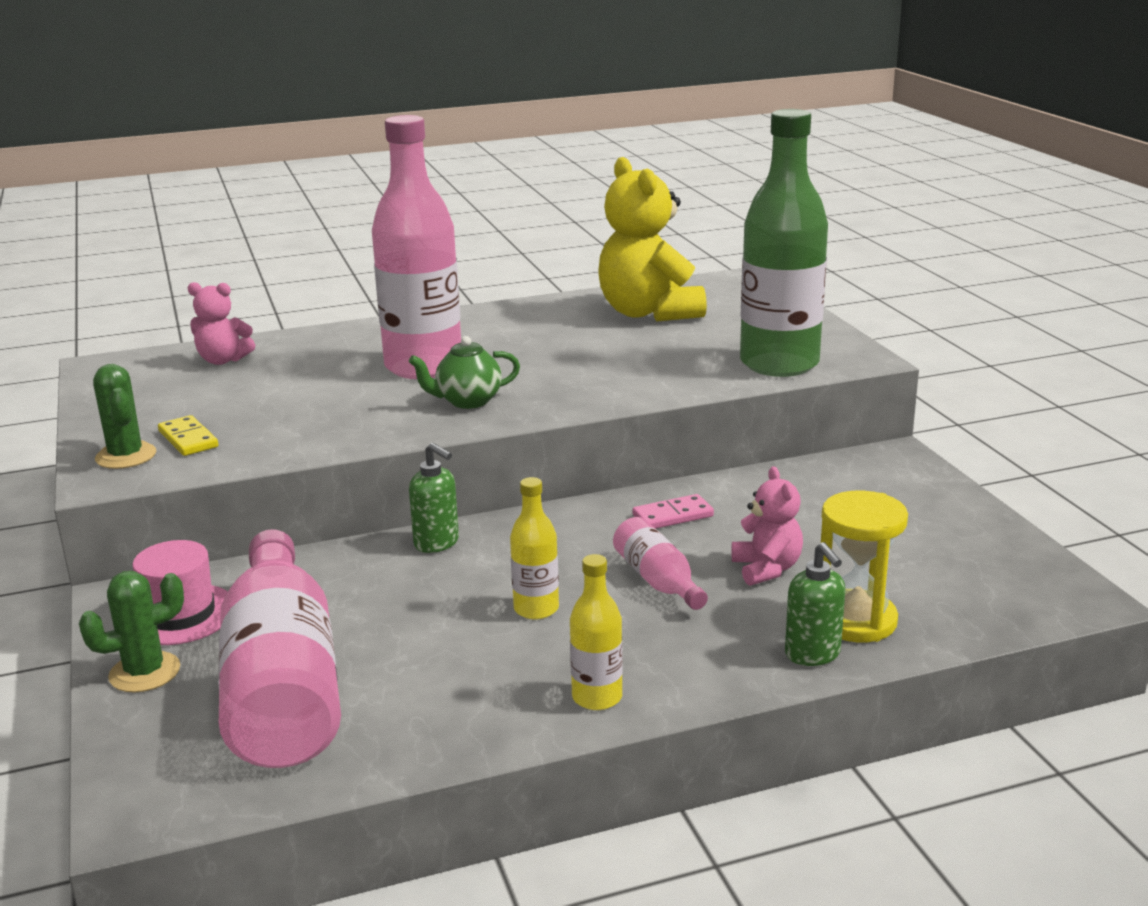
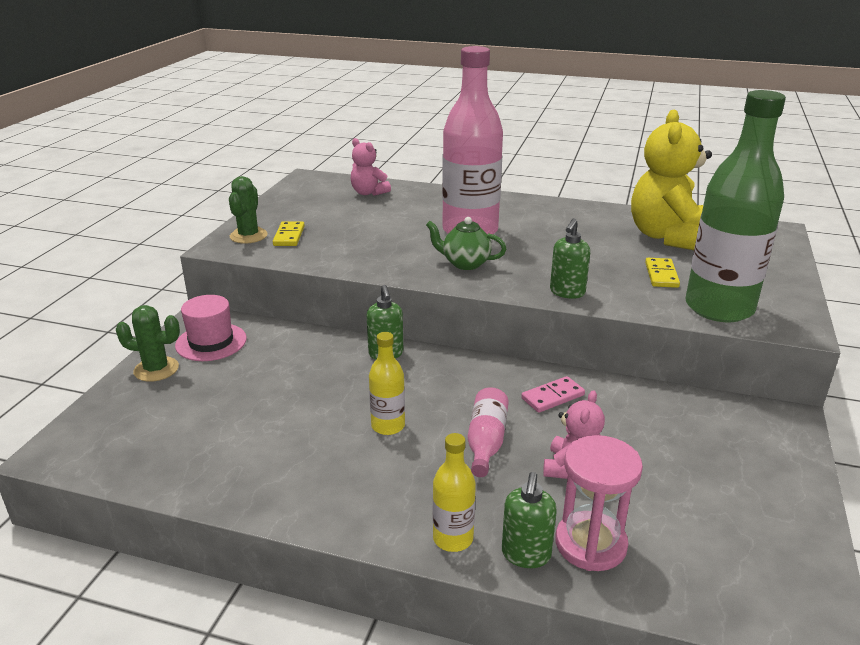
camera: 35 degrees right, 5 degrees up
(283, 684) = (204, 409): pink bottle -> none
(597, 697) = (348, 509): yellow bottle -> yellow bottle (453, 538)
(619, 395) = (567, 292): none -> green soap dispenser
(673, 516) = (553, 397): pink domino -> pink domino turned 45 degrees counterclockwise
(689, 350) = (661, 275): none -> yellow domino
(855, 620) = (590, 544): yellow hourglass -> pink hourglass

